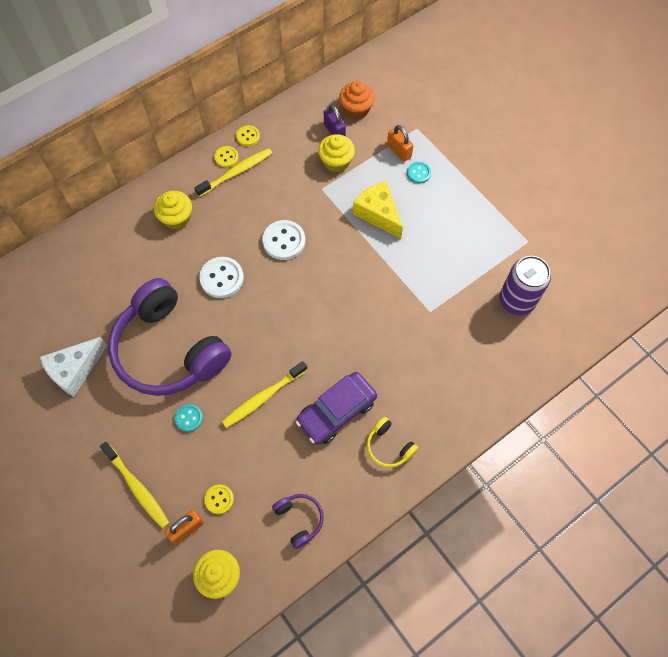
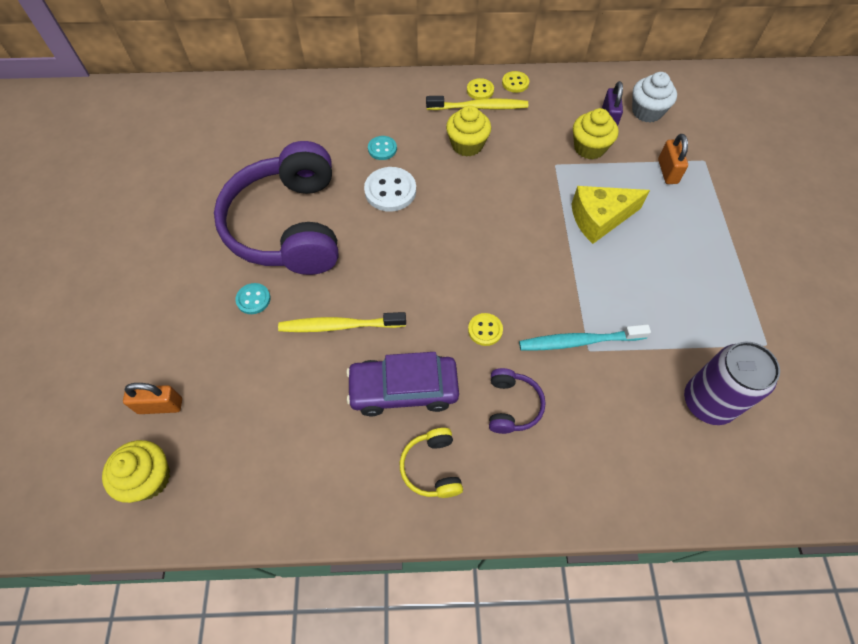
camera: 35 degrees right, 5 degrees down
(75, 370) = (193, 193): white cheese -> none
(137, 487) = (152, 333): yellow toothbrush -> none
(176, 218) = (391, 117): yellow cupcake -> yellow cupcake (467, 145)
(219, 499) = (214, 398): yellow button -> yellow button (485, 330)
(284, 241) = (478, 191): white button -> none
(299, 519) = (274, 478): purple headphones -> purple headphones (512, 405)
(356, 109) = (647, 112): orange cupcake -> white cupcake
(378, 214) = (600, 218): yellow cheese -> yellow cheese turned 105 degrees counterclockwise
(418, 173) = (675, 203): turquoise button -> turquoise button (382, 149)
(420, 309) = (579, 341): none -> turquoise toothbrush

